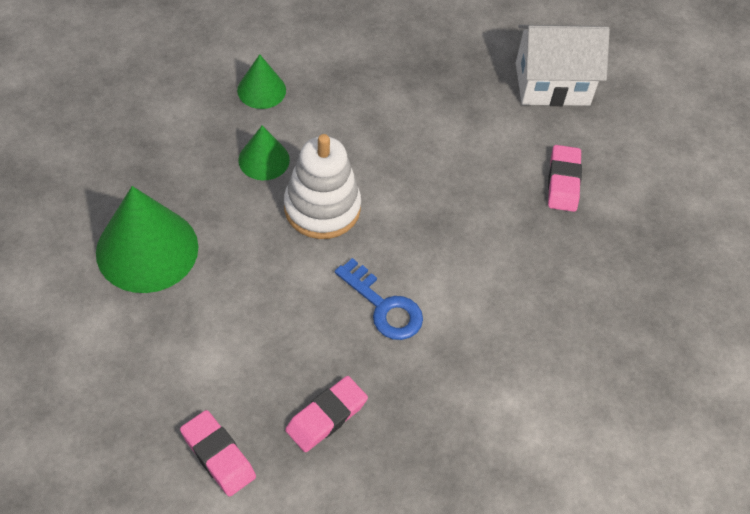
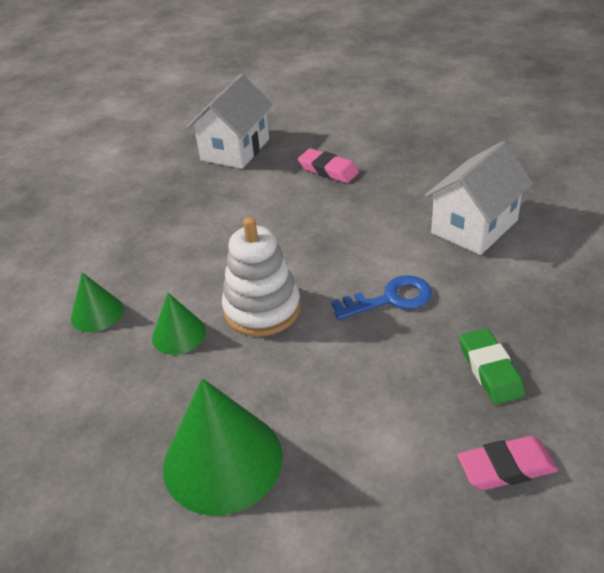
camera: 55 degrees left, 15 degrees down
(326, 416) = (490, 370): pink eraser -> green eraser
(536, 351) = (474, 227): none -> white house

